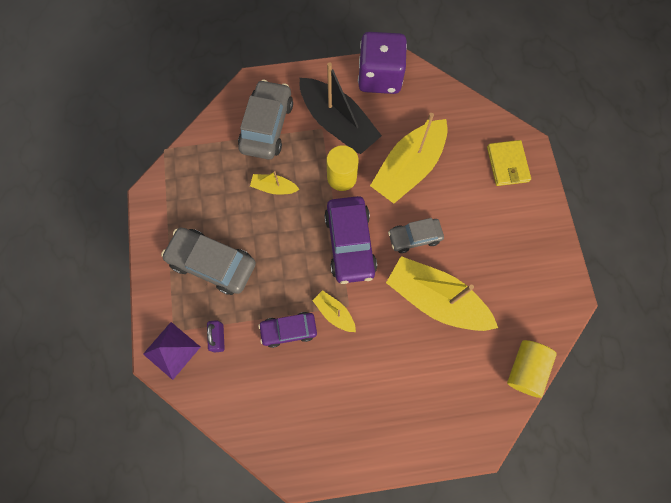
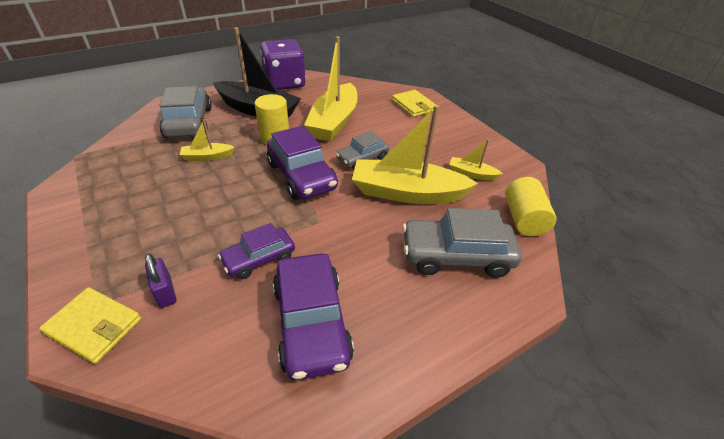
camera: 25 degrees left, 30 degrees down
(171, 350) = (94, 326): purple pyramid -> yellow wallet
(212, 263) = (146, 226): grey car -> grey car (456, 255)
(309, 403) = (311, 322): none -> purple car
(334, 313) = (308, 230): yellow boat -> yellow boat (471, 174)

